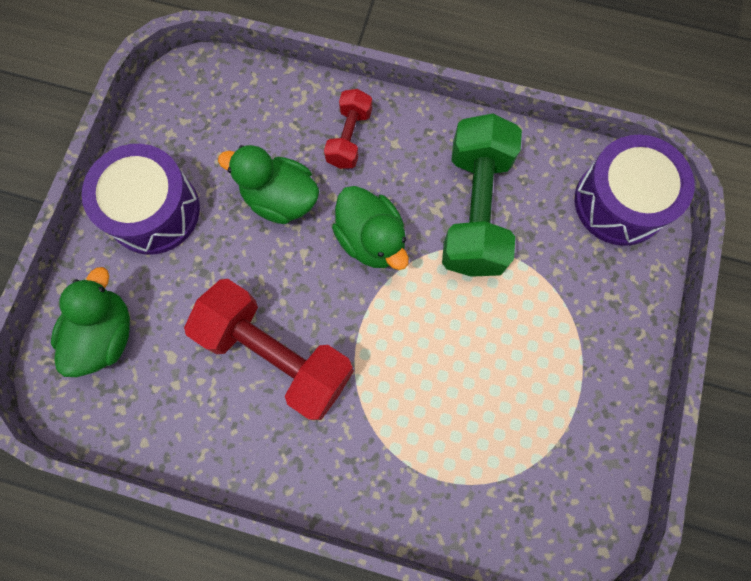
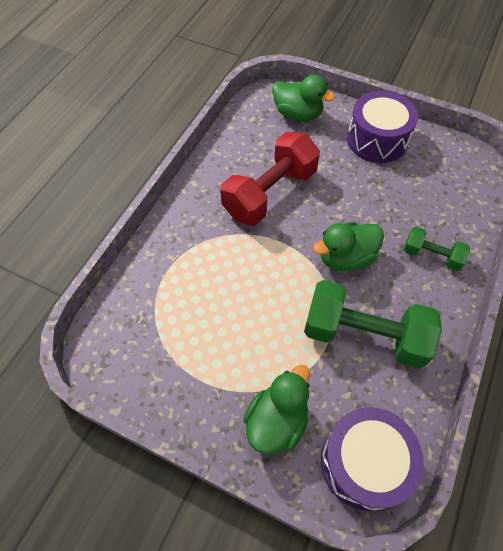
camera: 100 degrees right, 15 degrees down
(280, 199) = (381, 207): green duck -> green duck (277, 420)
(349, 138) = (431, 256): red dumbbell -> green dumbbell

